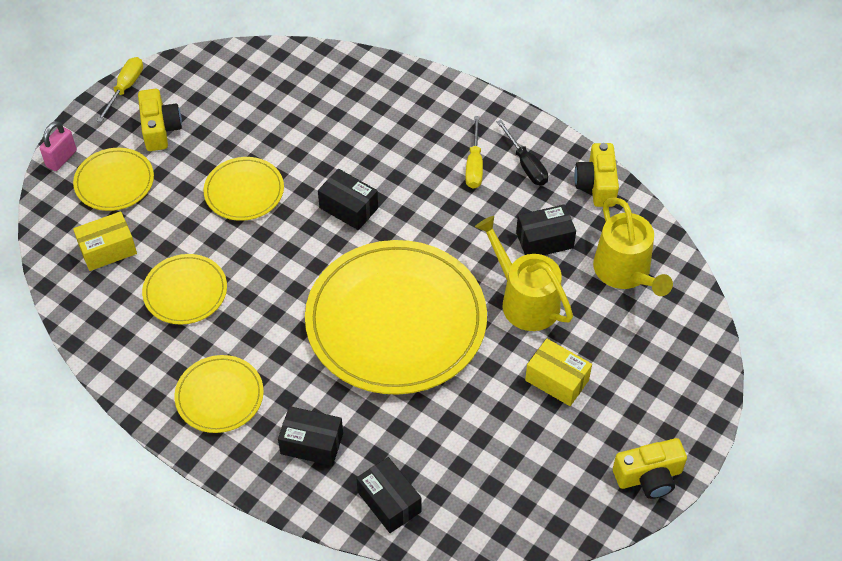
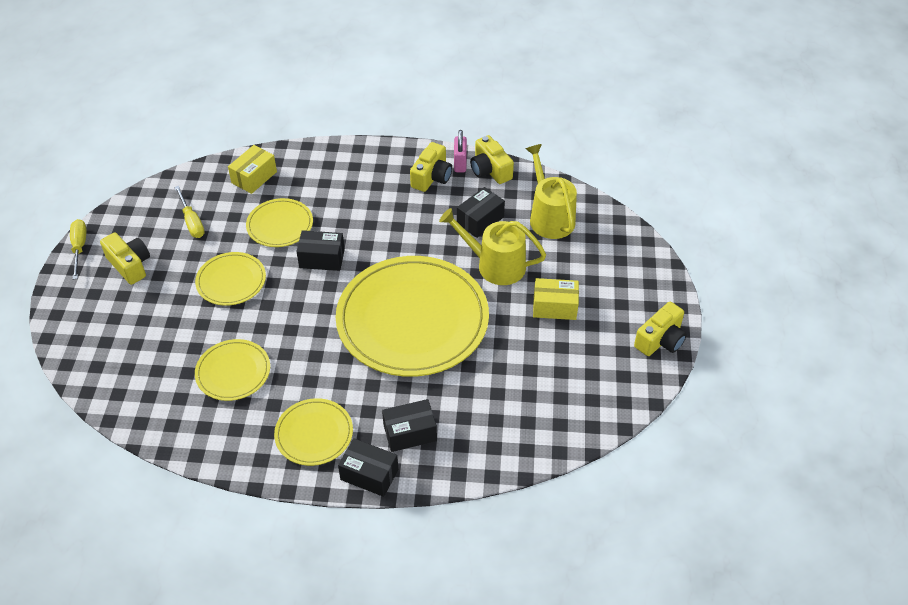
camera: 30 degrees left, 5 degrees down
(61, 158) = (58, 320): pink padlock -> pink padlock (460, 163)
(108, 249) = (146, 370): yellow box -> yellow box (254, 177)
(114, 182) = (117, 318): yellow plate -> yellow plate (280, 225)
(389, 502) = (496, 445): black box -> black box (369, 474)
(474, 165) = (395, 192): yellow screwdriver -> yellow screwdriver (192, 222)
(526, 164) = (432, 177): black screwdriver -> yellow camera
(625, 272) = (549, 217): yellow watering can -> yellow watering can turned 150 degrees counterclockwise

